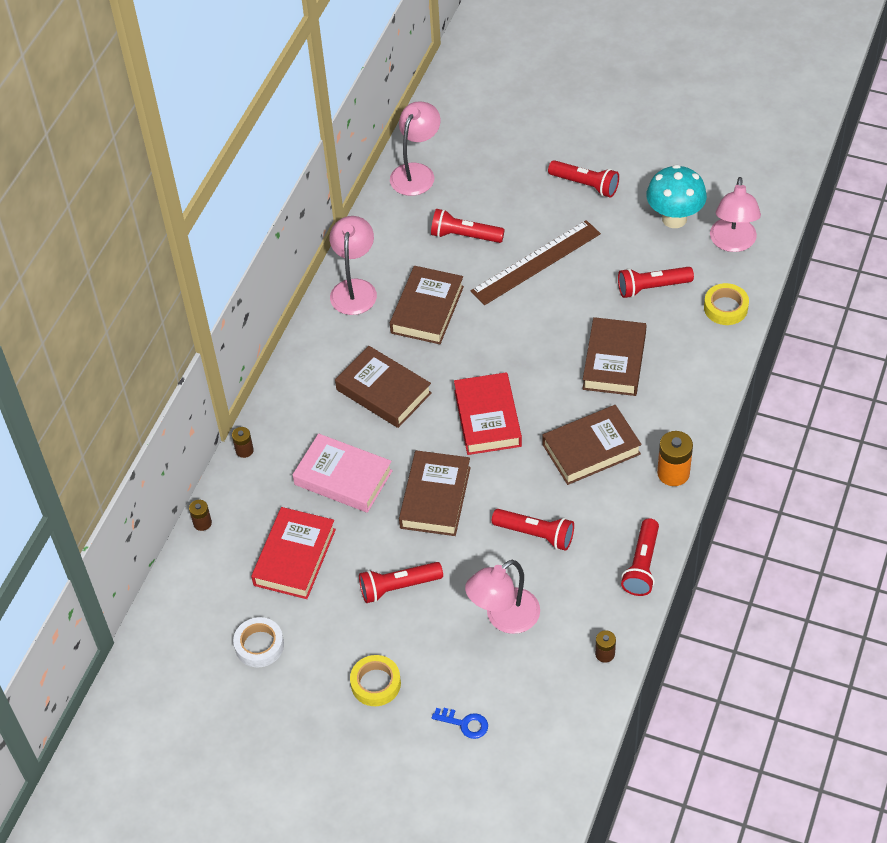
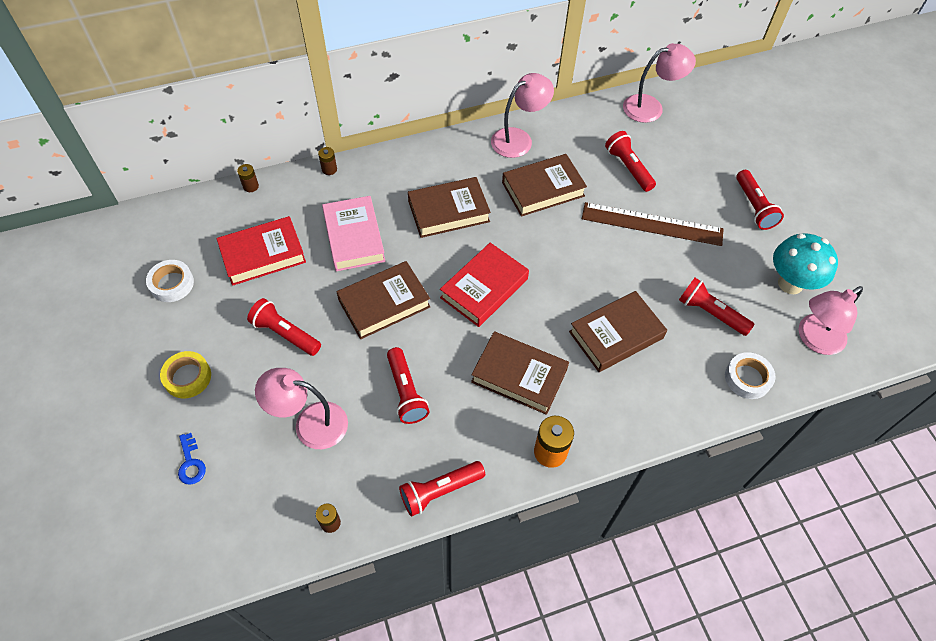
camera: 45 degrees right, 5 degrees up
(383, 391) = (448, 211): brown book -> brown book turned 75 degrees clockwise
(725, 308) = (747, 378): yellow tape -> white tape

